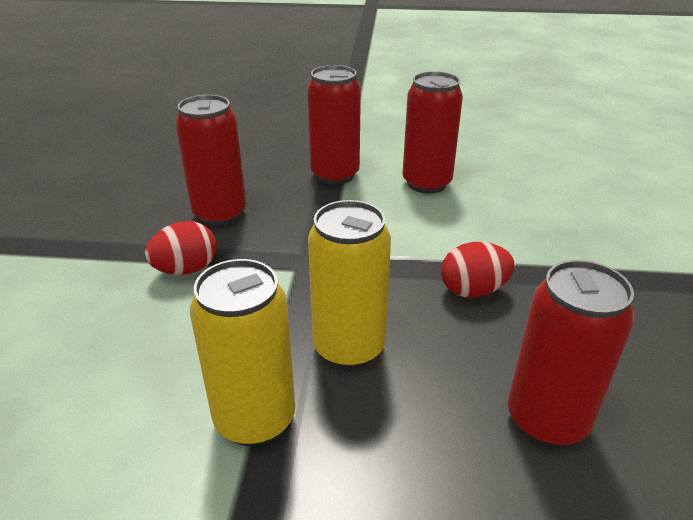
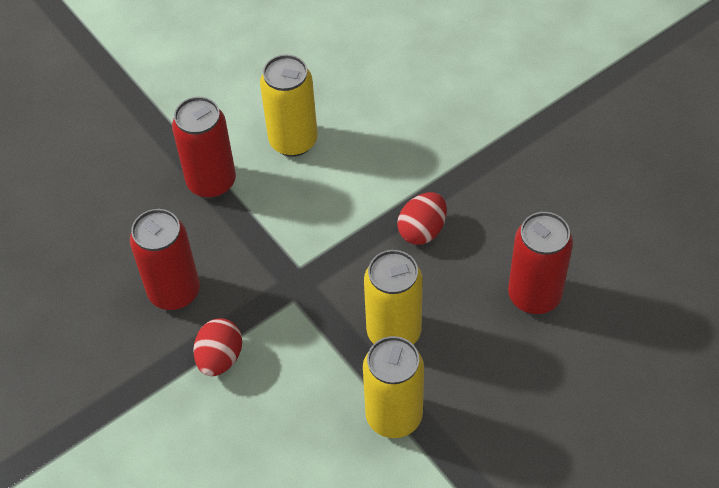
camera: 40 degrees left, 20 degrees up
(426, 183) = (293, 141): red can -> yellow can

